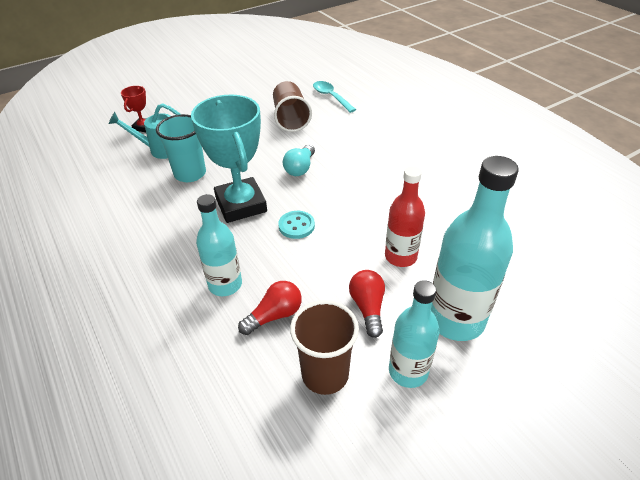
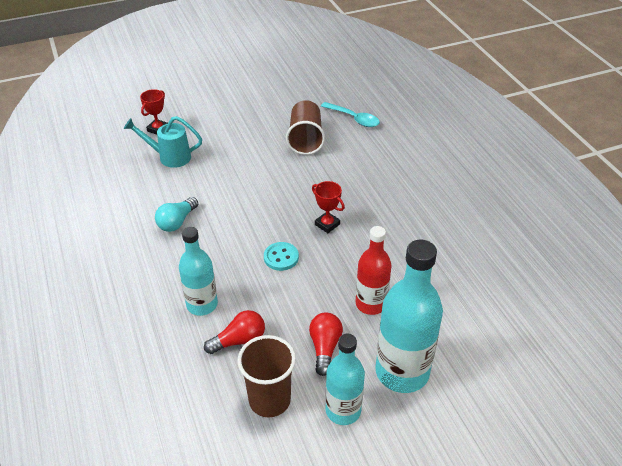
camera: 10 degrees right, 0 degrees up
(190, 174) = (193, 187): turquoise cup -> none
(241, 205) = (234, 227): turquoise trophy -> none
(300, 168) = (300, 197): turquoise light bulb -> turquoise light bulb (177, 222)
(331, 97) = (354, 119): turquoise spoon -> turquoise spoon turned 150 degrees clockwise
(333, 189) = (327, 224): none -> red trophy

